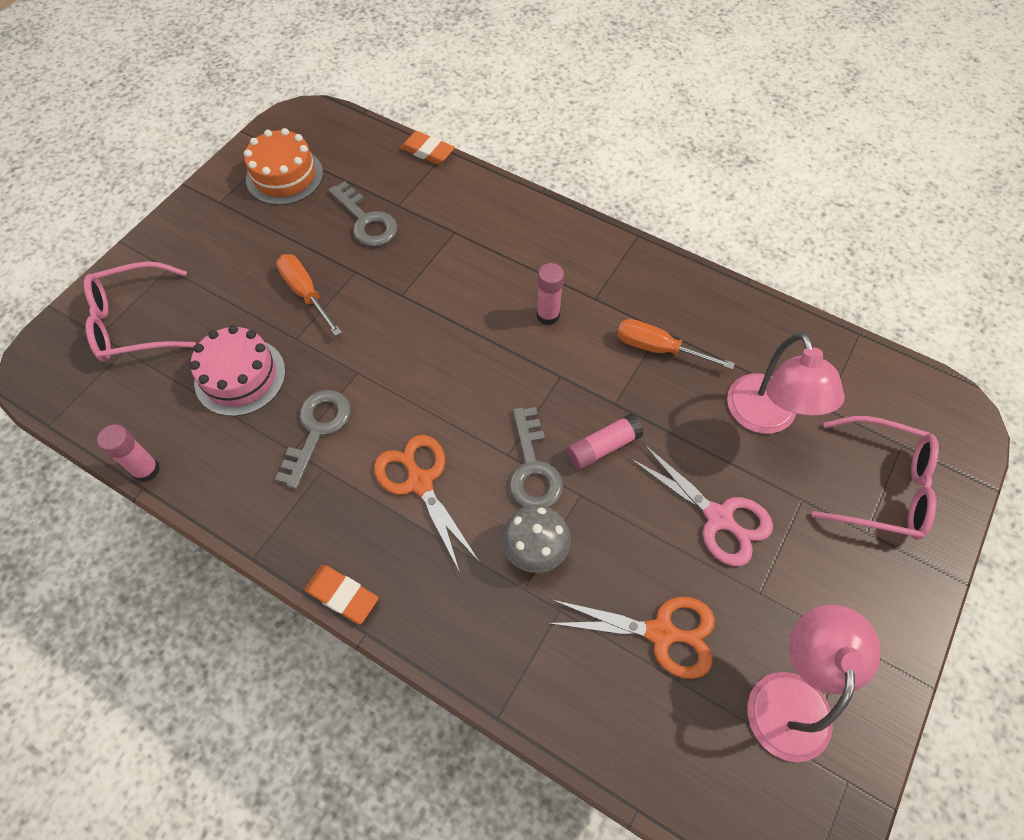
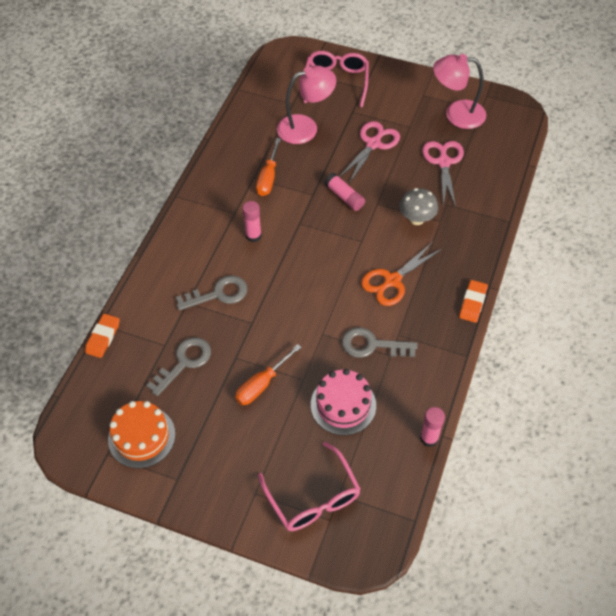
camera: 100 degrees left, 5 degrees down
(533, 468) = (367, 227): grey key -> grey key (218, 294)
(661, 633) = (443, 162): orange scissors -> pink scissors

